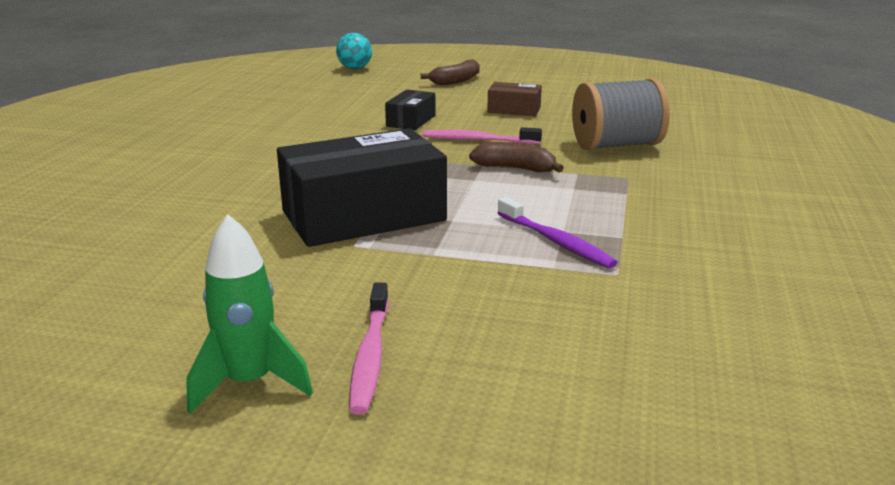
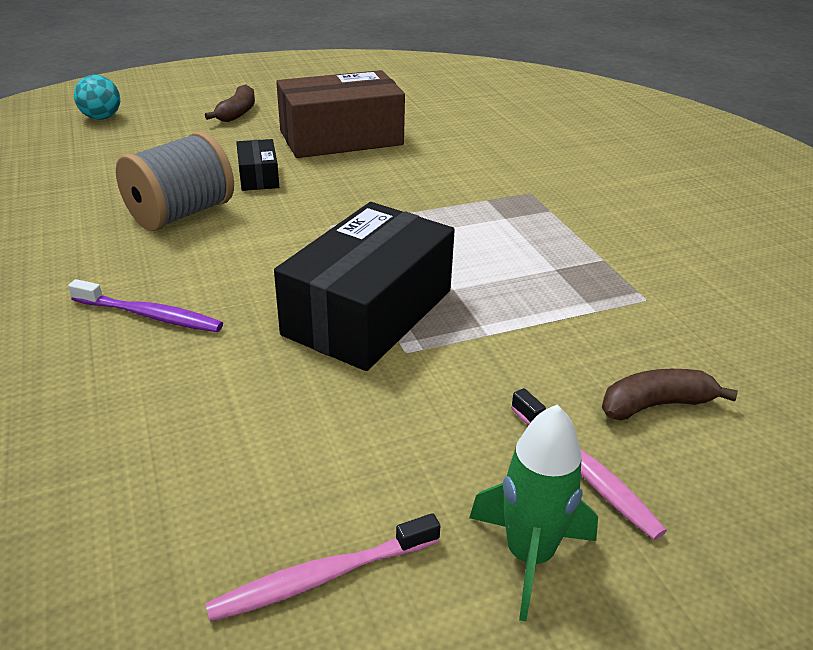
camera: 35 degrees left, 10 degrees up
(478, 140) = (355, 184): pink toothbrush -> pink toothbrush (321, 577)
(514, 110) = (341, 138): brown box -> brown box, size x2.13
(515, 168) = (430, 209): brown banana -> brown banana (656, 405)
(556, 241) = (564, 282): purple toothbrush -> purple toothbrush (150, 315)
(616, 145) = (479, 158): grey spool -> grey spool (181, 214)

